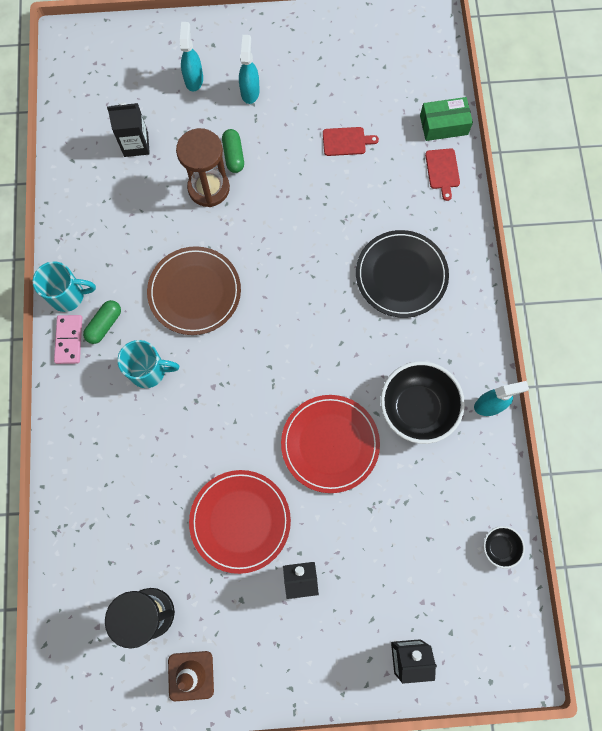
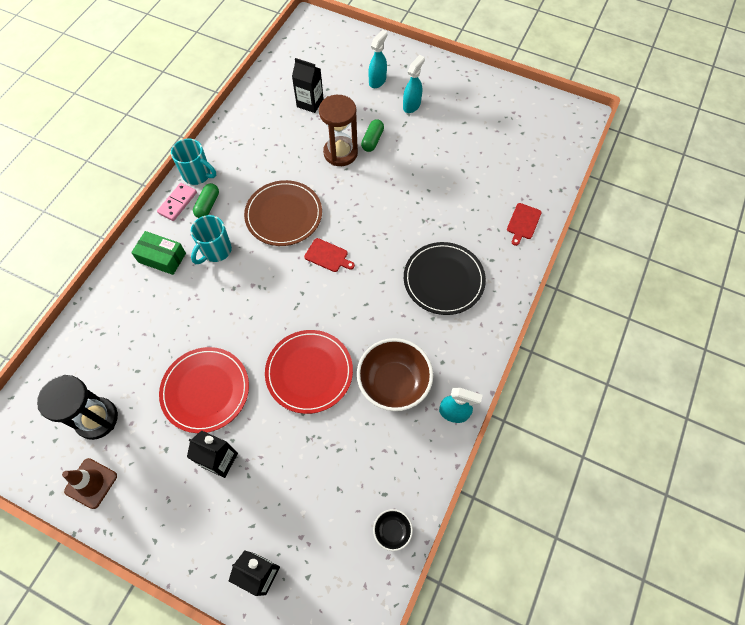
camera: 30 degrees right, 10 degrees down
(104, 325) = (208, 205): green capsule -> green capsule turned 45 degrees counterclockwise
(149, 371) = (216, 251): turquoise mug -> turquoise mug turned 90 degrees clockwise
(346, 141) = (461, 169): red cutting board -> red cutting board (328, 256)
(417, 408) = (393, 383): black bowl -> brown bowl
(443, 125) = (544, 191): green box -> green box (162, 257)

